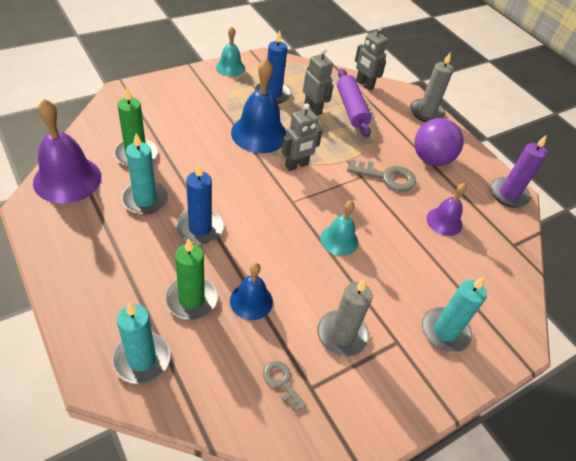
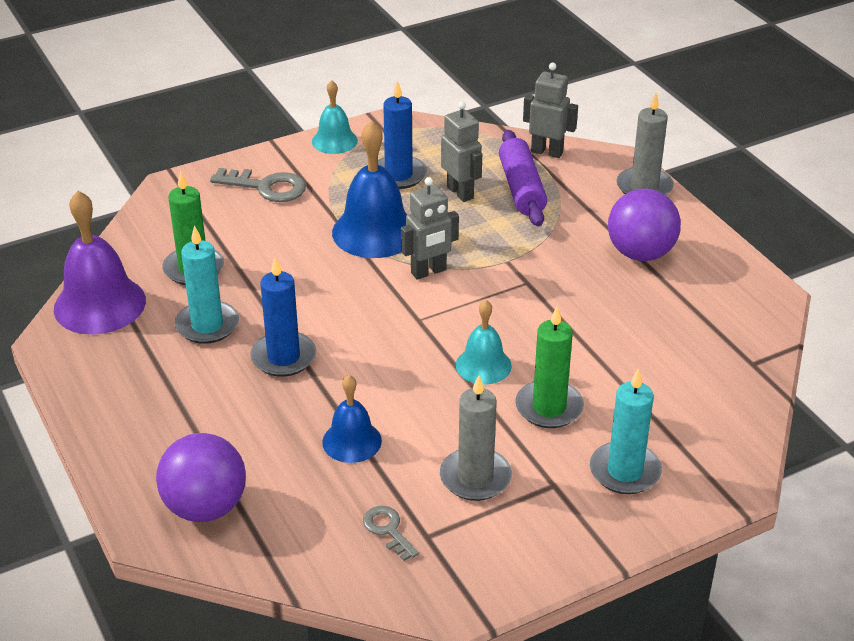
camera: 10 degrees right, 10 degrees down
(142, 359) = (205, 507): turquoise candle -> purple ball
(191, 299) = (270, 441): green candle -> green candle (549, 407)
(364, 85) = (547, 152): grey robot -> grey robot turned 150 degrees clockwise
(387, 177) = (566, 281): grey key -> grey key (267, 187)
(444, 221) = (647, 336): purple bell -> none
(508, 194) = (758, 296): purple candle -> none

